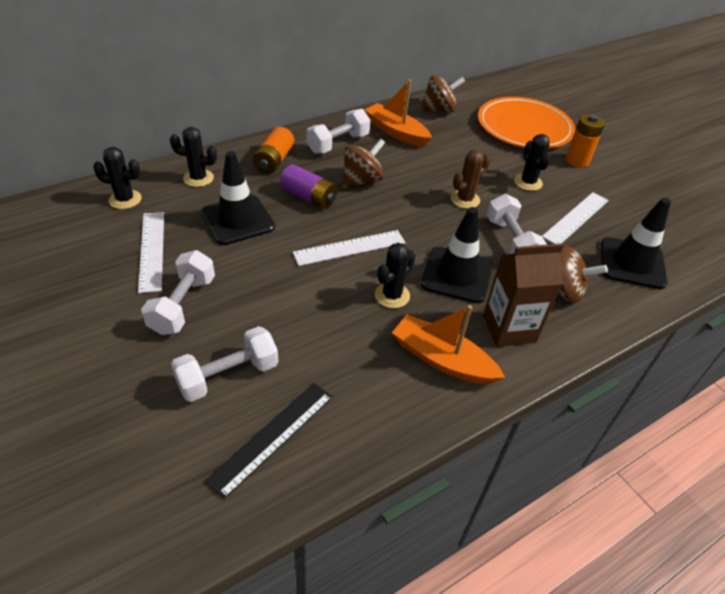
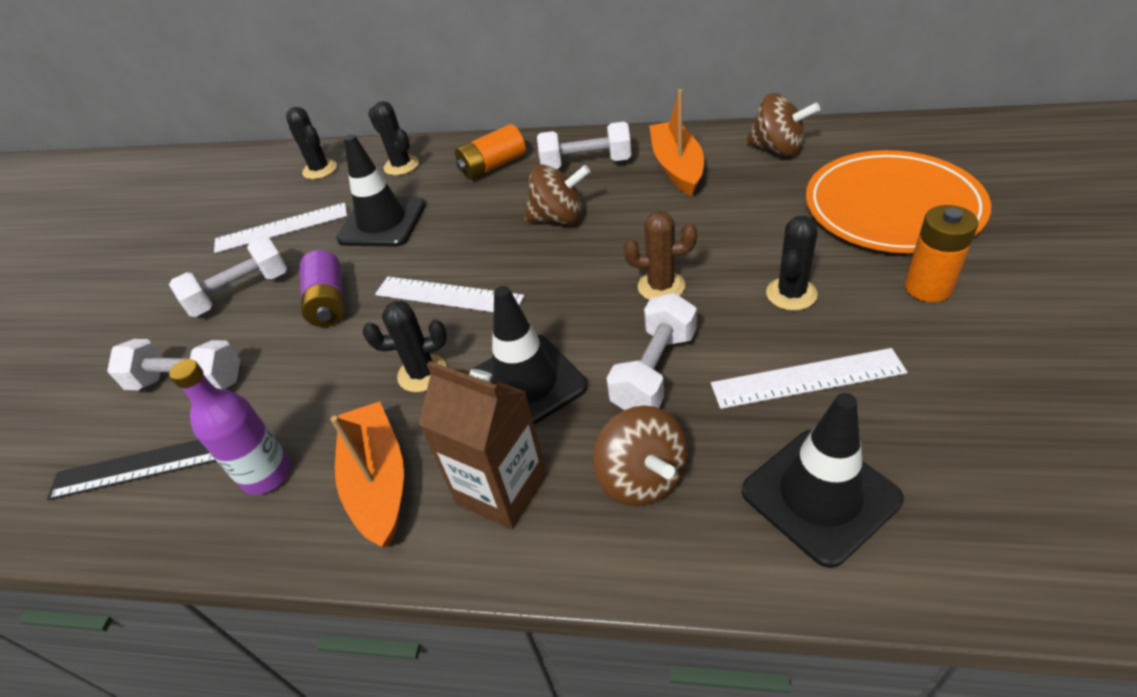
camera: 50 degrees right, 0 degrees up
(152, 250) = (281, 228): white ruler -> white ruler turned 45 degrees clockwise
(309, 197) = (477, 220): purple battery -> purple battery (329, 302)
(370, 393) = (266, 474): none -> purple bottle

